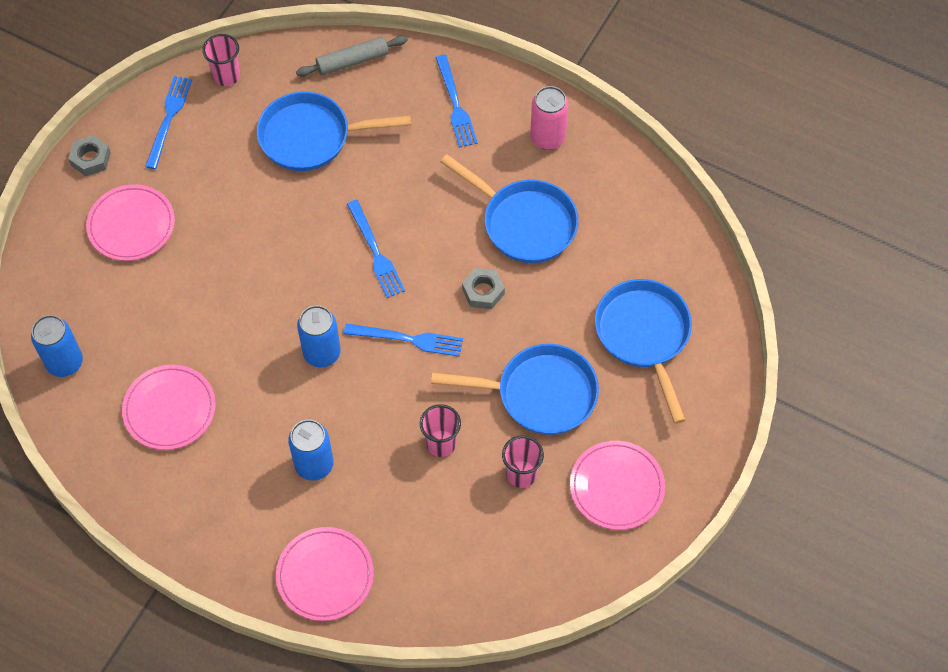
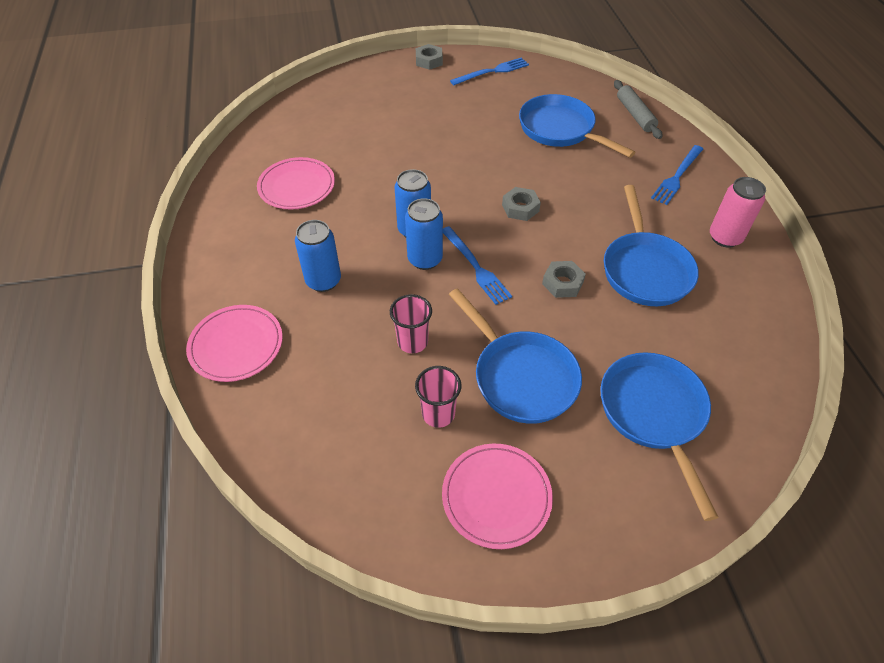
camera: 50 degrees right, 10 degrees down
(65, 362) = (285, 126): blue can -> blue can (425, 259)
(131, 225) = (406, 98): pink plate -> none
(226, 76) = (550, 75): pink cup -> none
(352, 61) = (635, 115): grey rolling pin -> grey rolling pin turned 45 degrees clockwise
(375, 252) = (520, 208): blue fork -> grey nut
(644, 336) = (654, 414): blue pan -> blue pan turned 45 degrees counterclockwise

